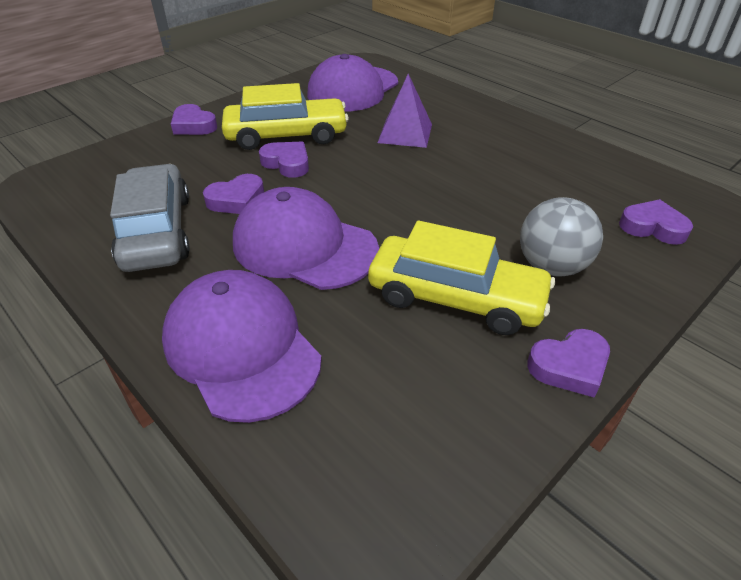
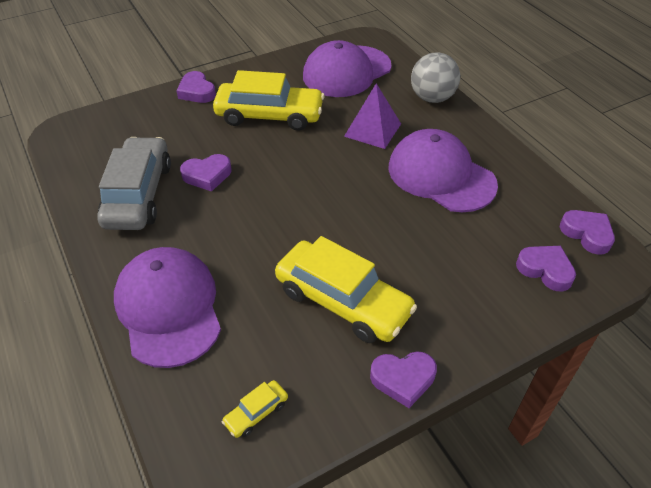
camera: 15 degrees right, 5 degrees up
(287, 163) = (259, 145): purple heart -> purple heart (587, 234)
(304, 246) = (244, 230): purple cap -> purple cap (441, 175)
(410, 448) = (256, 413): none -> yellow car
(551, 266) = (435, 289): grey ball -> grey ball (432, 98)

